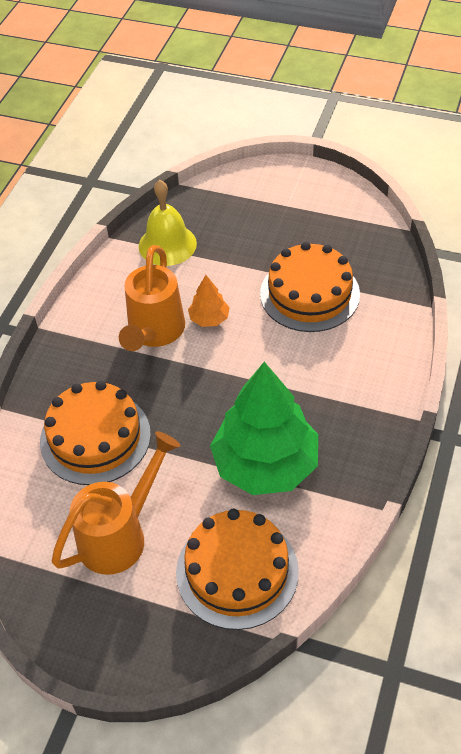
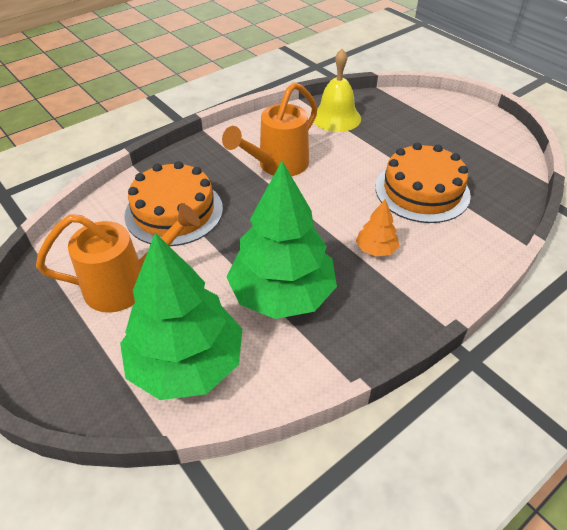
camera: 30 degrees right, 5 degrees down
(209, 319) = (326, 174): orange tree -> orange tree (376, 249)
(237, 571) = (186, 364): orange cake -> green tree

